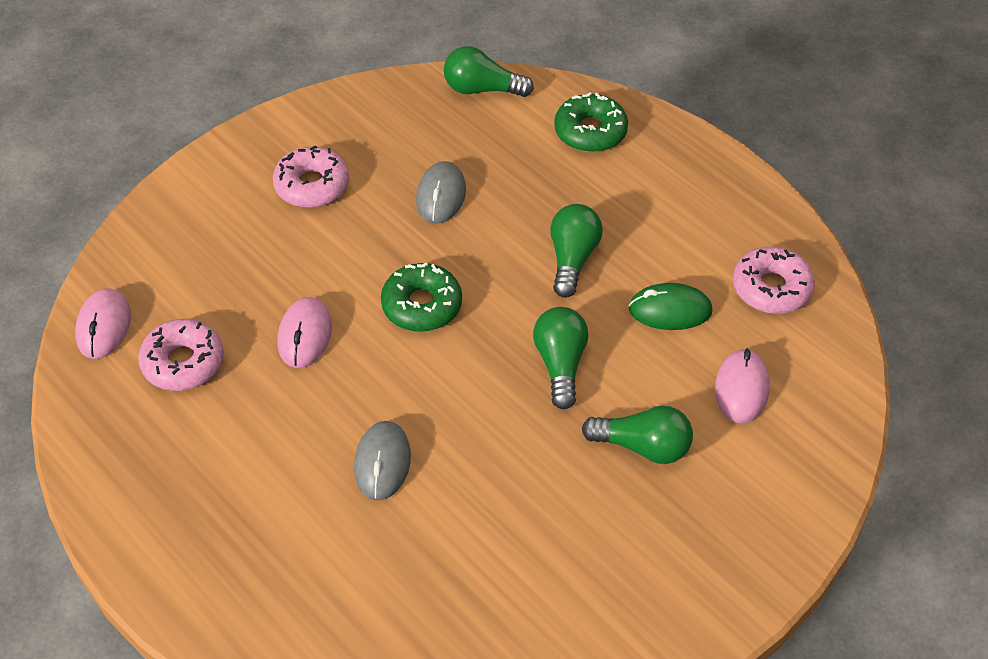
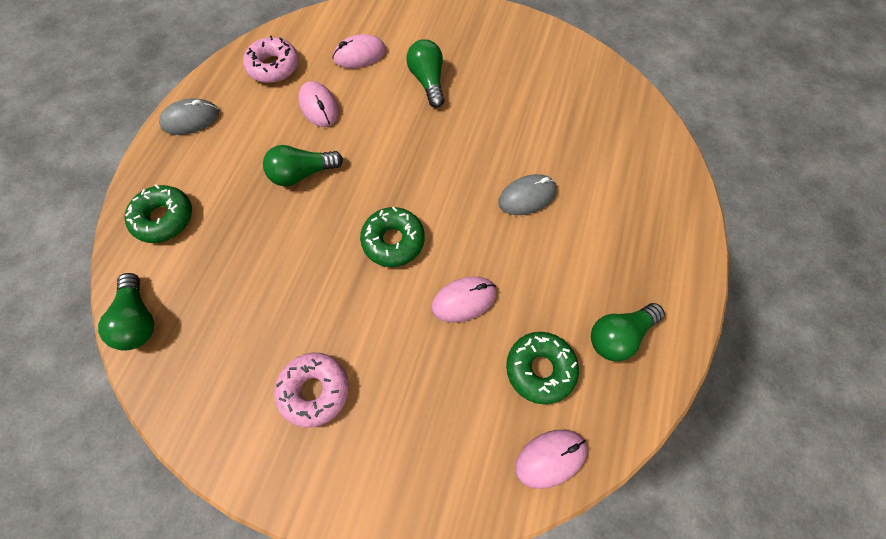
camera: 120 degrees left, 15 degrees up
(183, 362) = (540, 369): pink donut -> green donut
(441, 196) = (280, 285): grey mouse -> grey mouse (191, 119)
(560, 364) = (394, 142): green light bulb -> green light bulb (618, 335)
(670, 310) = (319, 106): green mouse -> pink mouse

